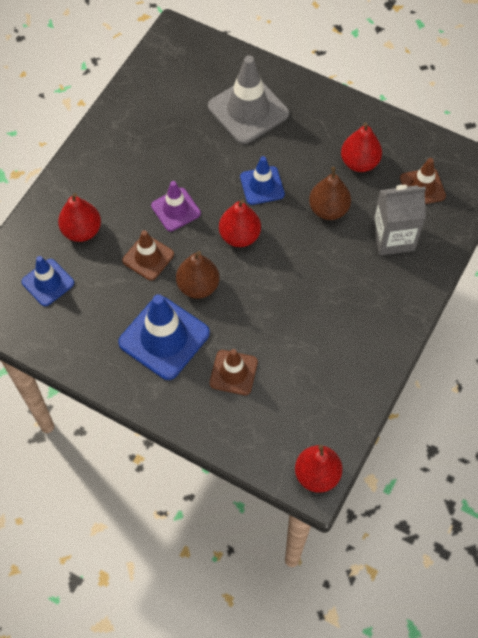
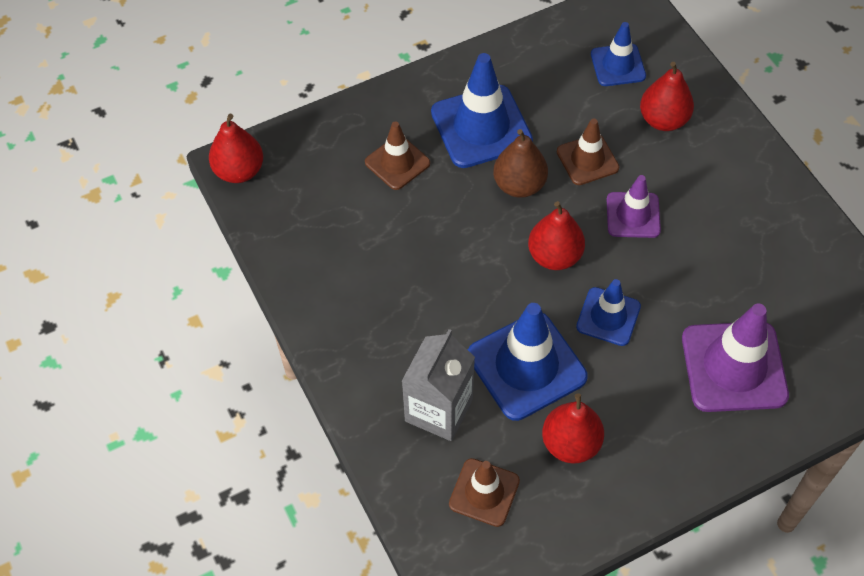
camera: 125 degrees right, 5 degrees down
(248, 110) = (734, 367): grey traffic cone -> purple traffic cone
(328, 209) = (526, 366): brown pear -> blue traffic cone

